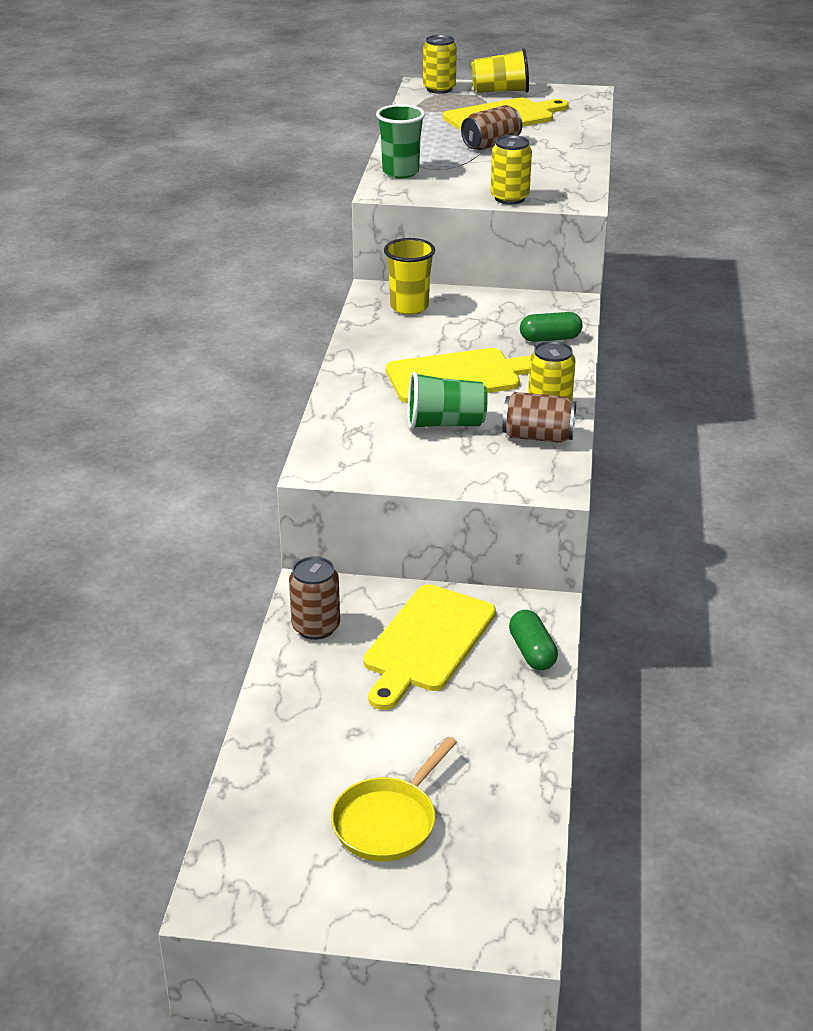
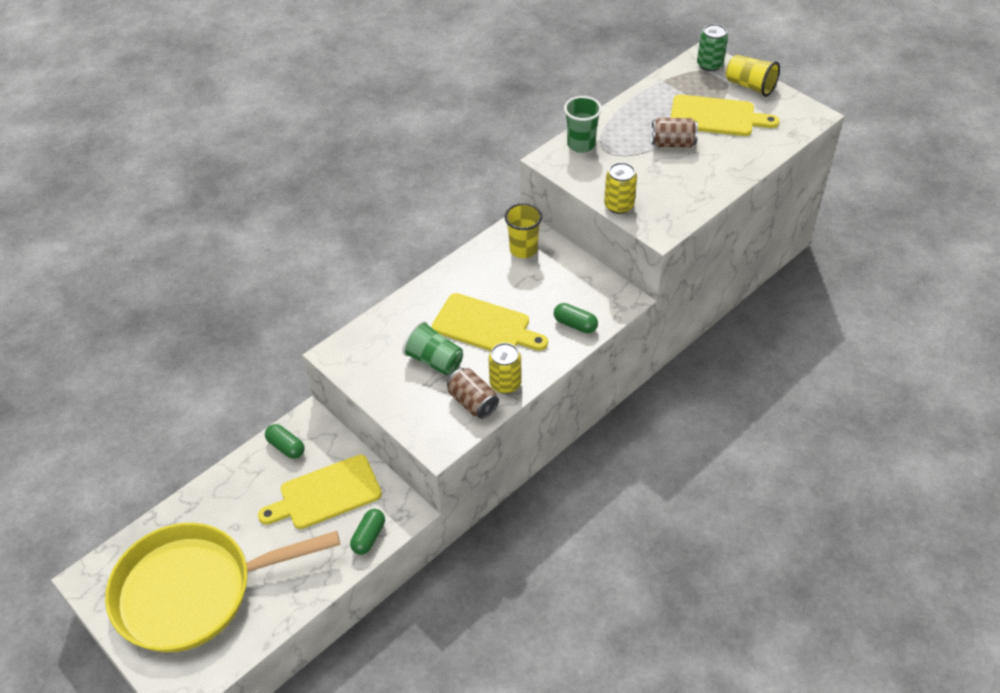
camera: 40 degrees right, 15 degrees up
(316, 627) = (286, 447): brown can -> green capsule
(388, 821) = (193, 591): yellow pan -> yellow pan, size x2.25
(439, 89) = (709, 65): yellow can -> green can

